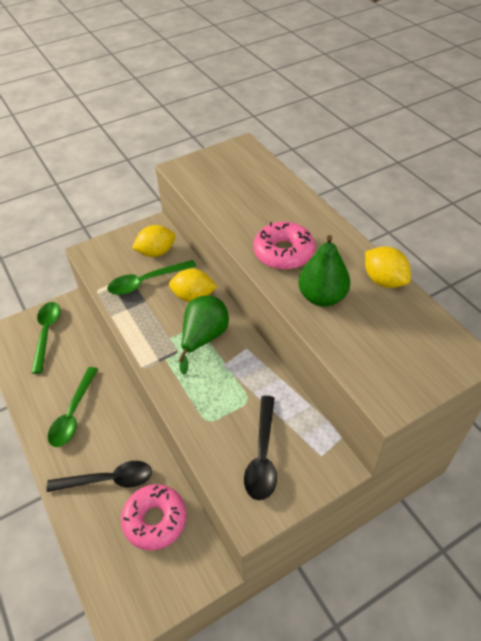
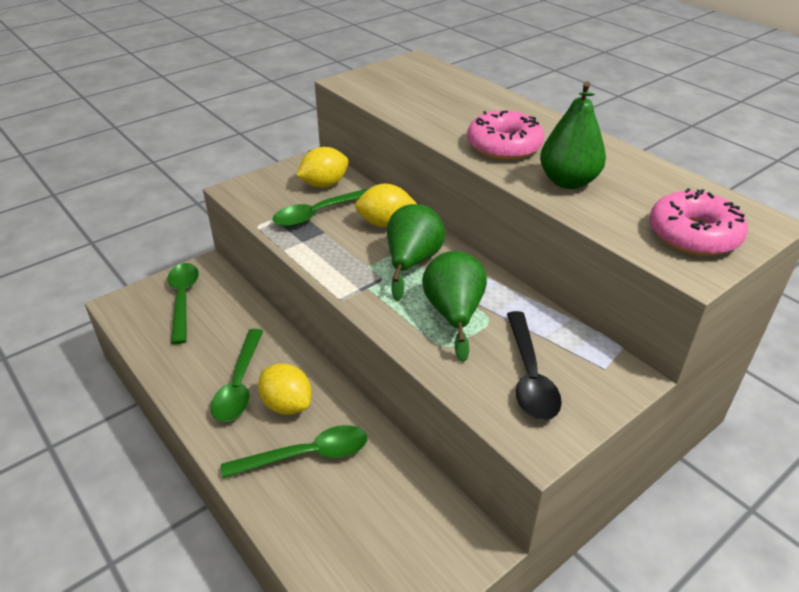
camera: 10 degrees left, 10 degrees down
(108, 480) = (306, 455): black spoon -> green spoon
(155, 520) = (384, 495): pink donut -> pink donut (693, 235)
(222, 391) = (454, 314): none -> green pear
(384, 280) = (634, 162): yellow lemon -> yellow lemon (287, 404)

